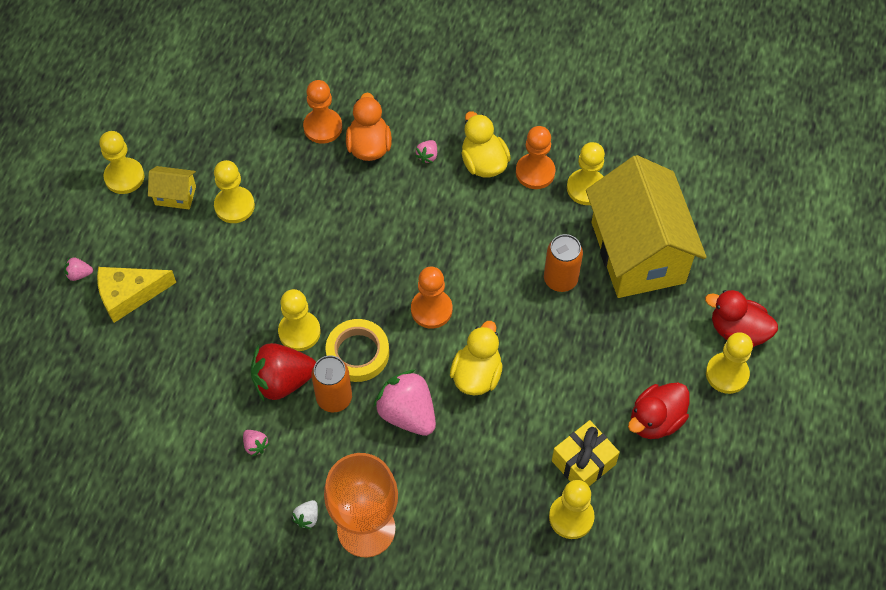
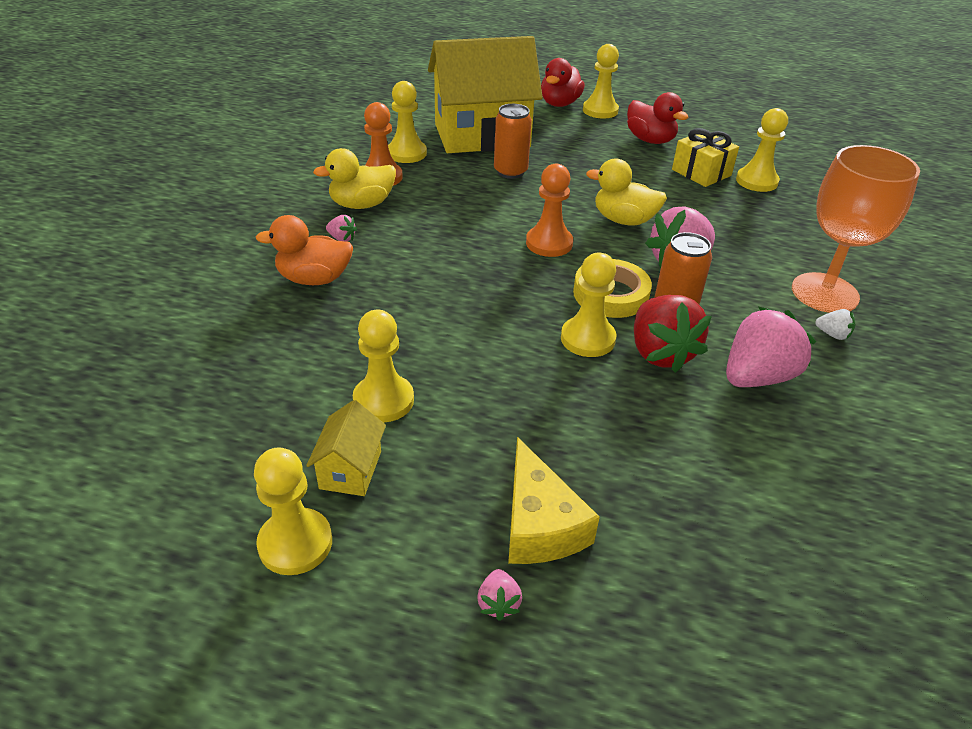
camera: 90 degrees left, 20 degrees down
(255, 445) = (757, 377): pink strawberry -> pink strawberry, size x2.30
(323, 127) = (270, 316): orange pawn -> none

